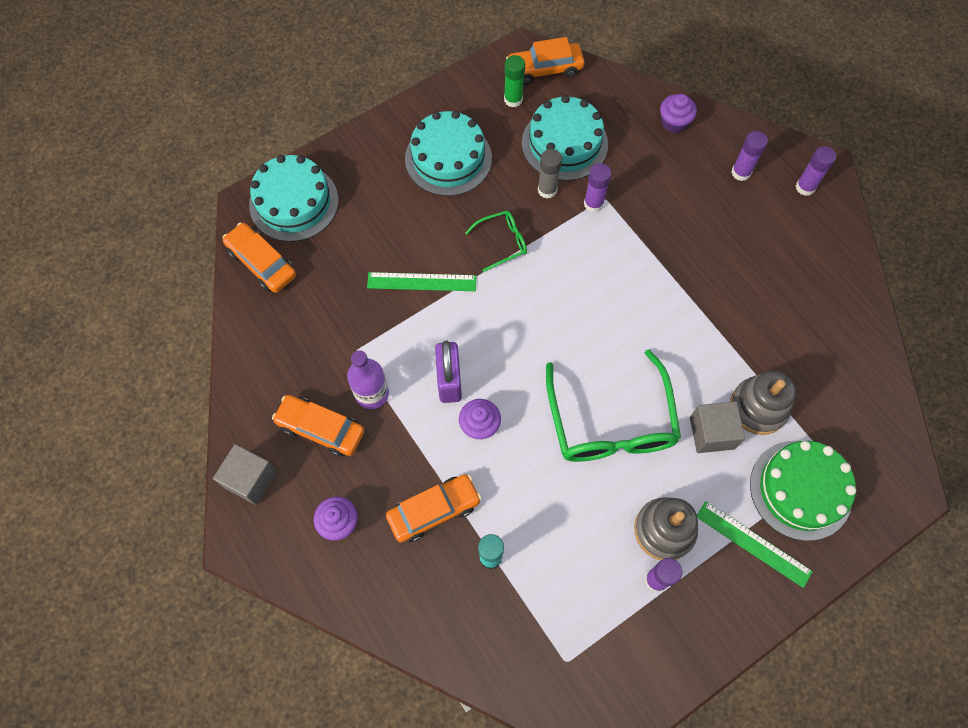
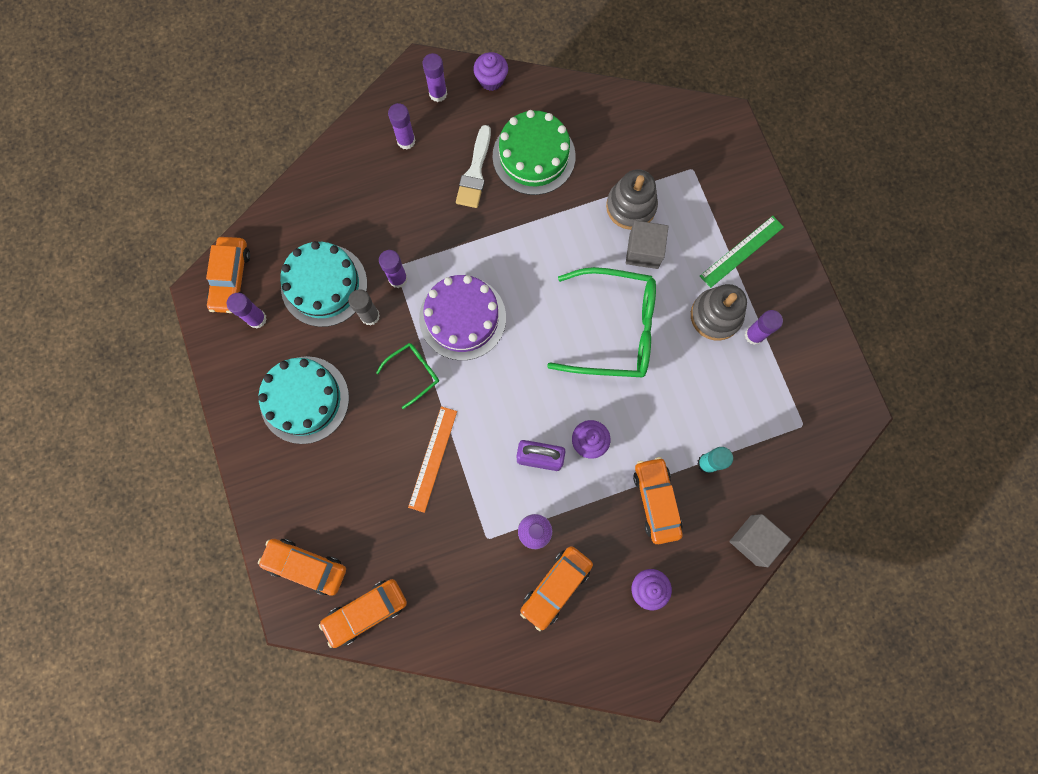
camera: 75 degrees left, 10 degrees up
(250, 479) = (588, 662): grey cube -> grey cube (753, 540)
(294, 202) = (306, 566): turquoise cake -> orange car
(421, 281) = (432, 458): green ruler -> orange ruler
(502, 242) = (413, 373): green glasses -> green glasses turned 60 degrees clockwise
(513, 99) = (257, 319): green glue stick -> purple glue stick
(573, 271) = (462, 318): none -> purple cake
(674, 122) = (334, 179): purple cupcake -> purple cupcake (491, 80)
(733, 243) = (475, 172): none -> white brush
(800, 489) = (707, 200): green cake -> green cake (534, 156)

